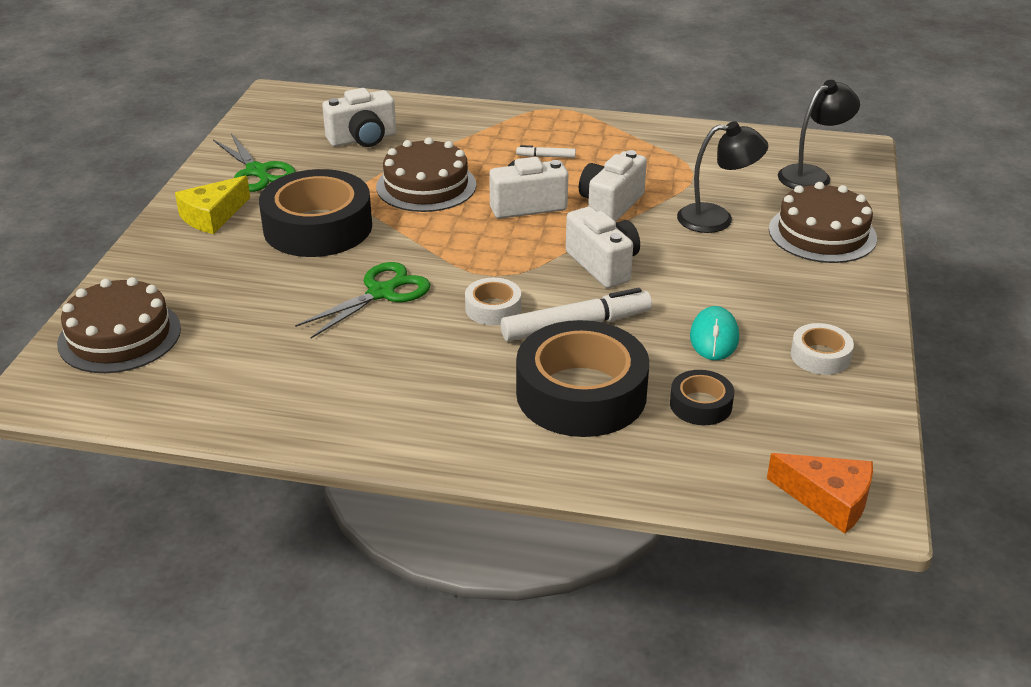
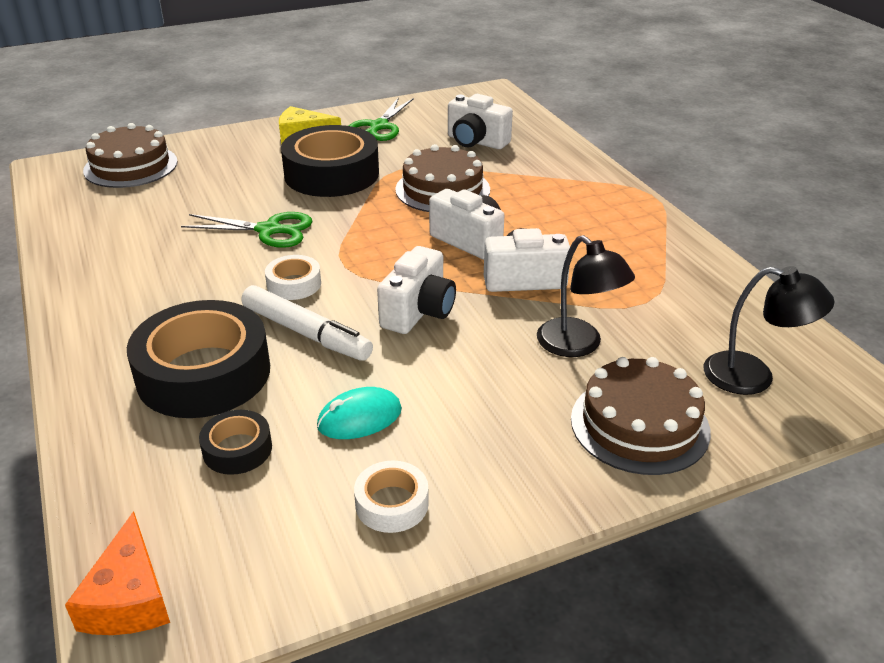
camera: 55 degrees right, 0 degrees up
(546, 156) = (562, 220): white marker -> none

